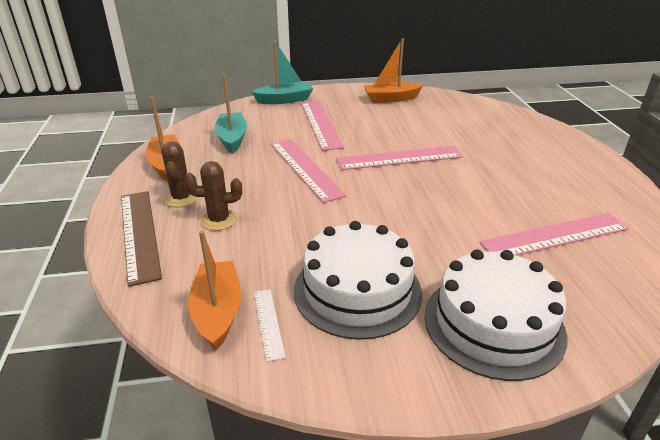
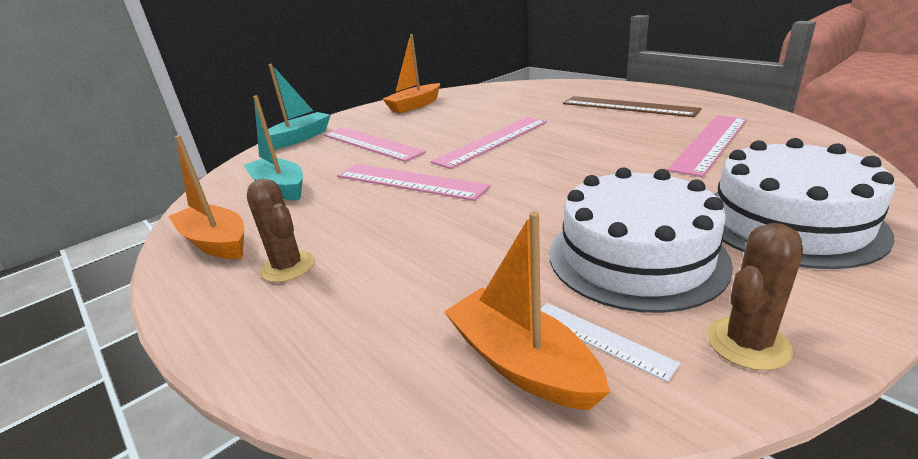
camera: 30 degrees left, 5 degrees down
(139, 234) = (275, 333): brown ruler -> brown ruler (628, 106)
(219, 220) = (374, 267): brown cactus -> brown cactus (747, 343)

